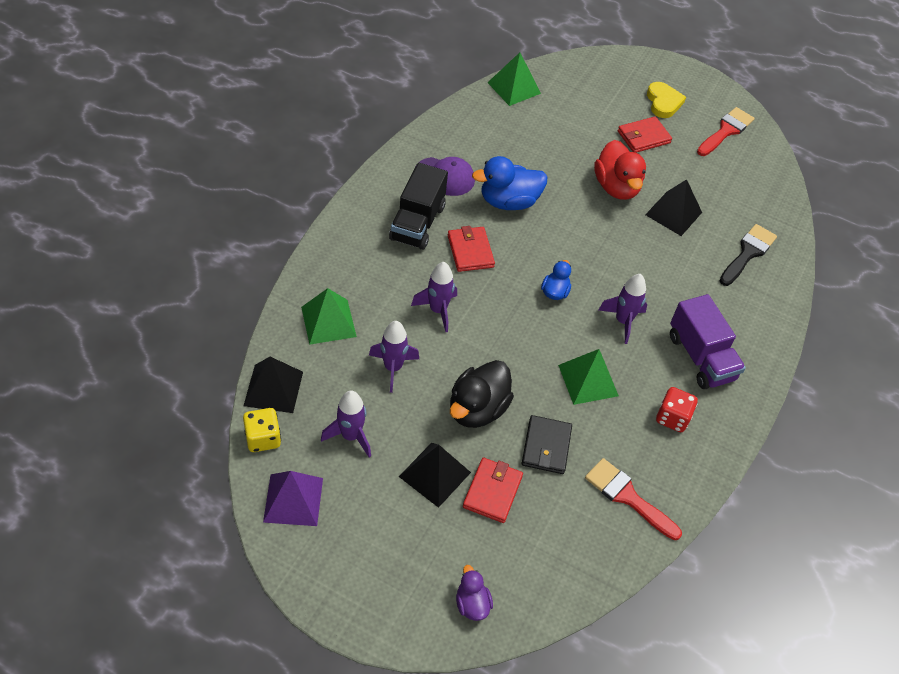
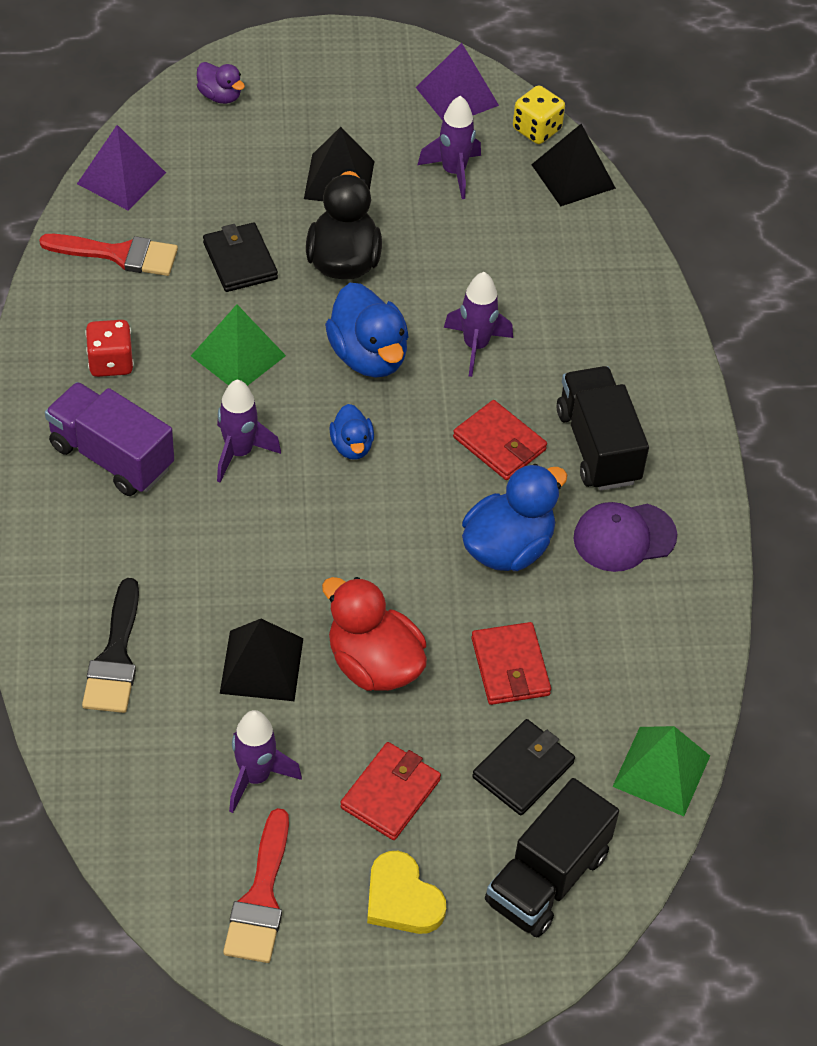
camera: 150 degrees right, 0 degrees up
(328, 321) = (585, 269): green pyramid -> none
(393, 368) = (470, 257): purple rocket -> purple rocket (255, 777)
(492, 492) = (267, 192): red wallet -> red wallet (510, 666)
(507, 338) = (368, 356): none -> blue duck
(576, 117) = (523, 770): none -> black wallet
(592, 564) = (121, 178): none -> purple pyramid
(595, 80) = (547, 878): none -> black truck

